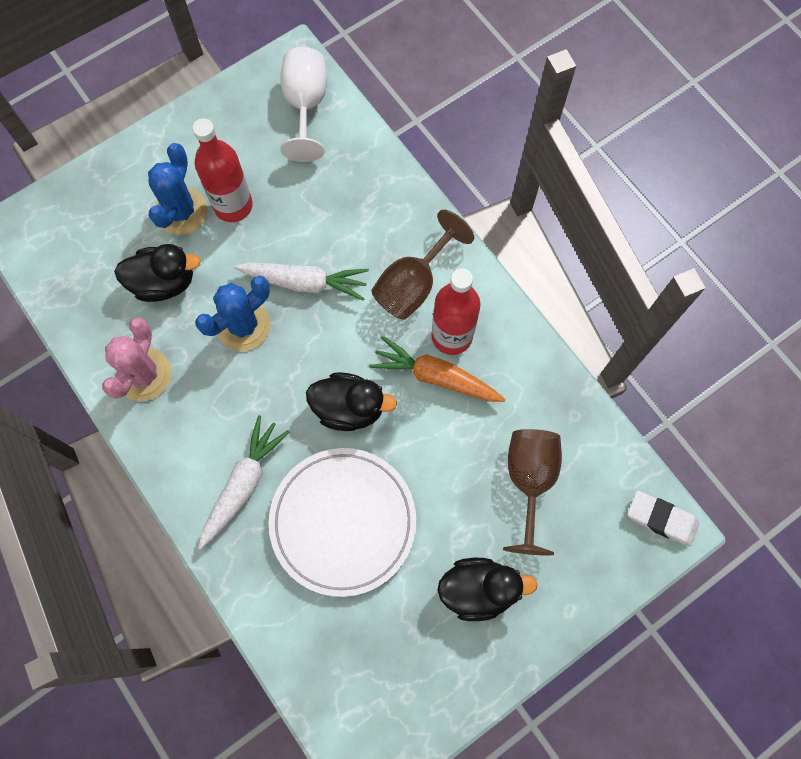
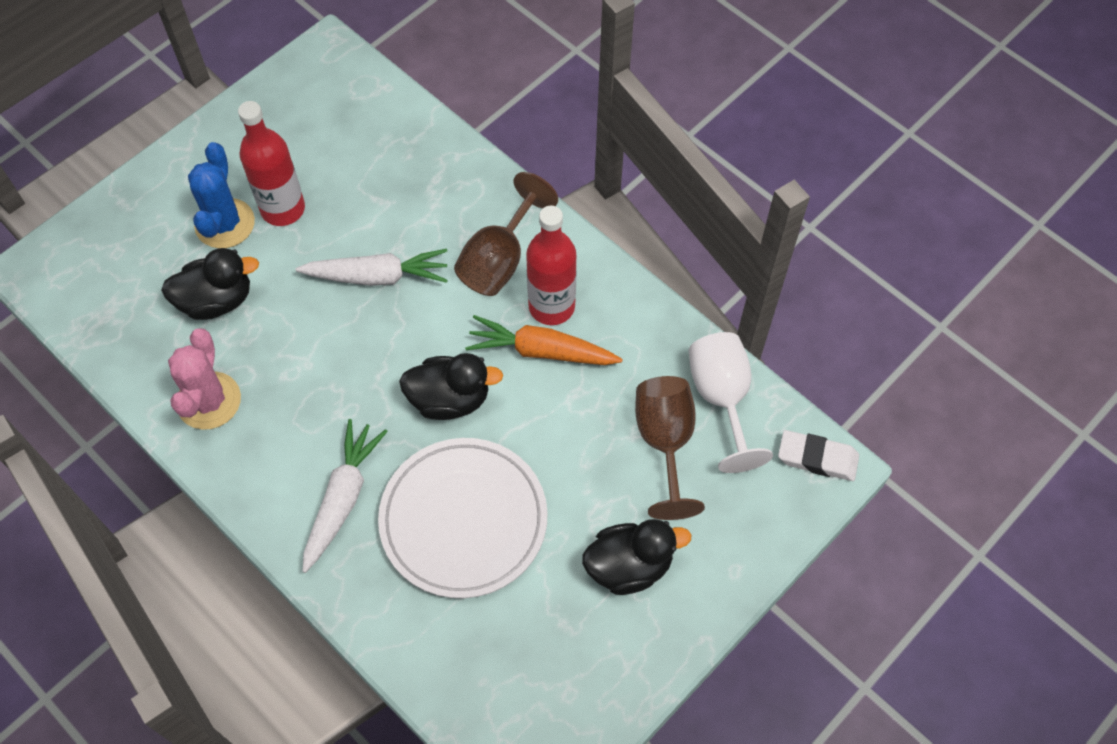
camera: 10 degrees left, 10 degrees down
(243, 325) = (315, 331): blue cactus -> none
(306, 105) = (348, 95): white goblet -> white goblet (722, 398)

